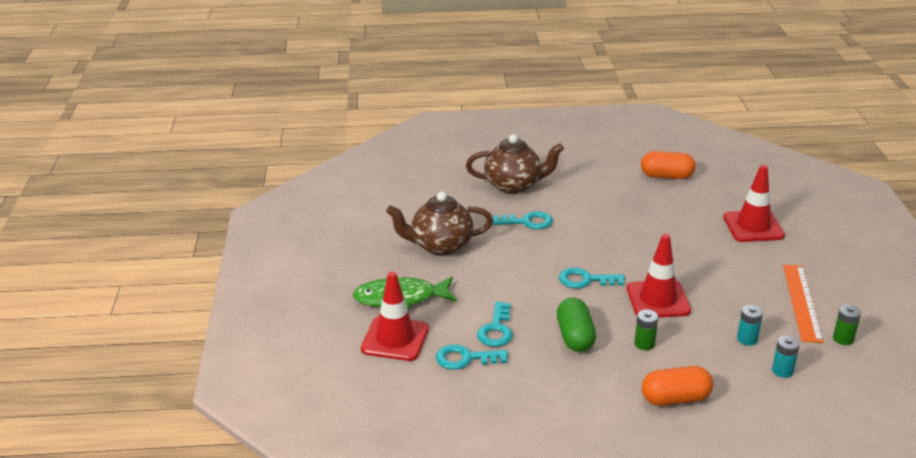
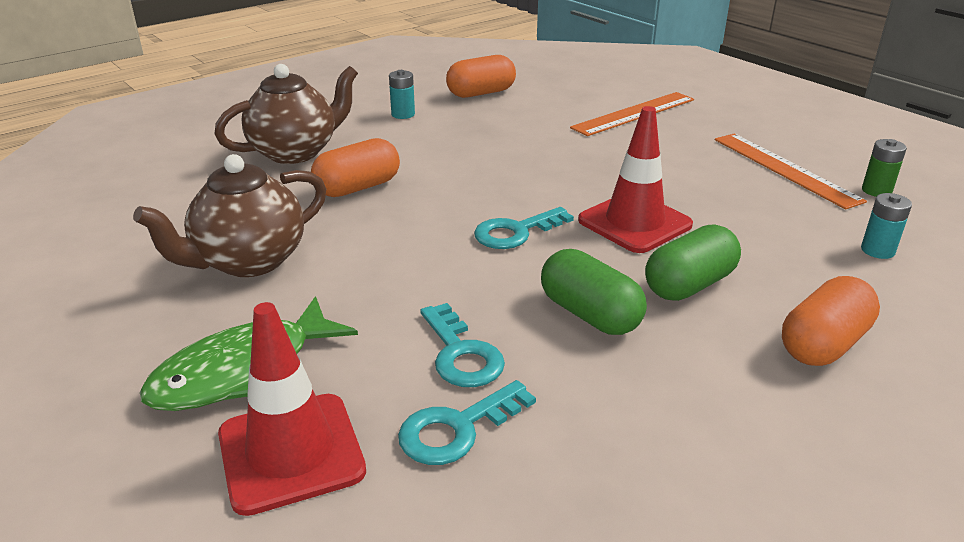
camera: 35 degrees left, 0 degrees up
(527, 222) = (358, 188): turquoise key -> orange capsule
(644, 344) = (689, 285): green battery -> green capsule
(747, 339) = (791, 229): turquoise battery -> turquoise battery (403, 114)
(753, 226) = (634, 113): red traffic cone -> orange ruler

